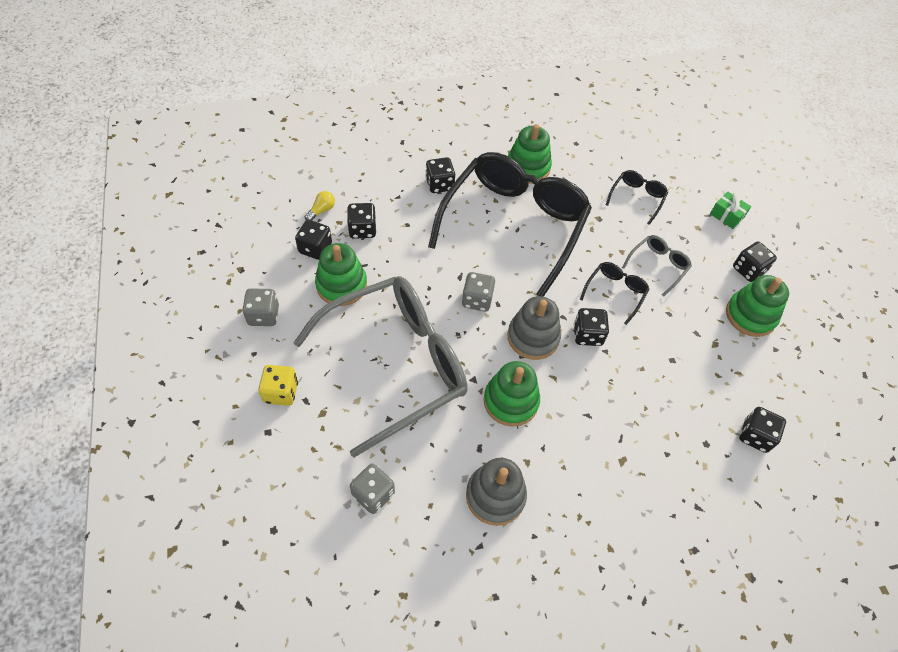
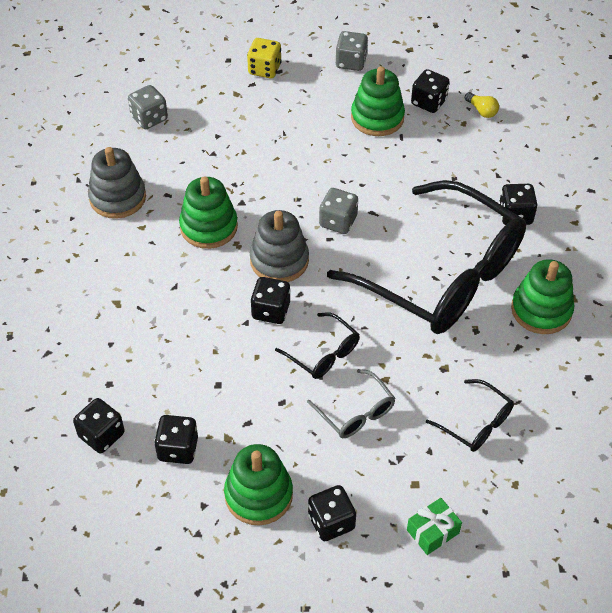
camera: 105 degrees right, 5 degrees down
(362, 229) = (450, 140): black dice -> black dice (178, 449)
(397, 364) = (274, 148): grey glasses -> none

